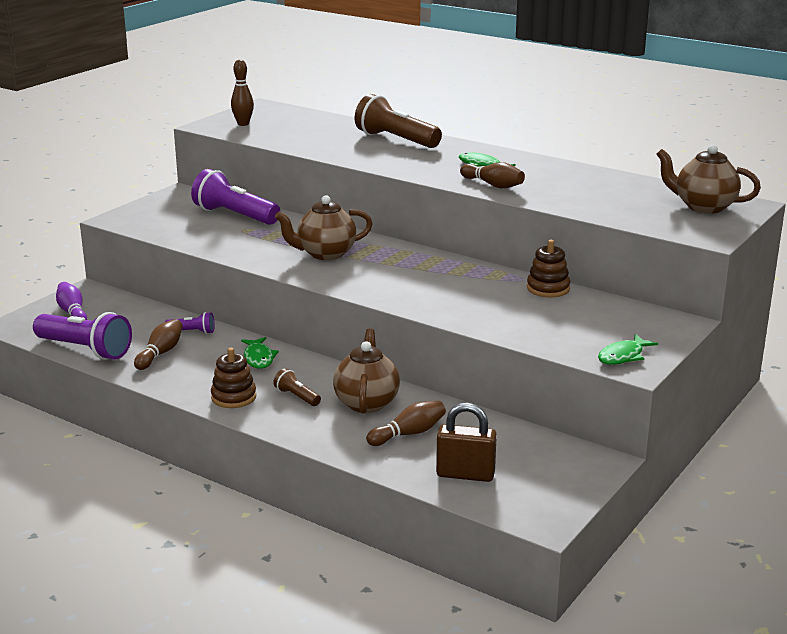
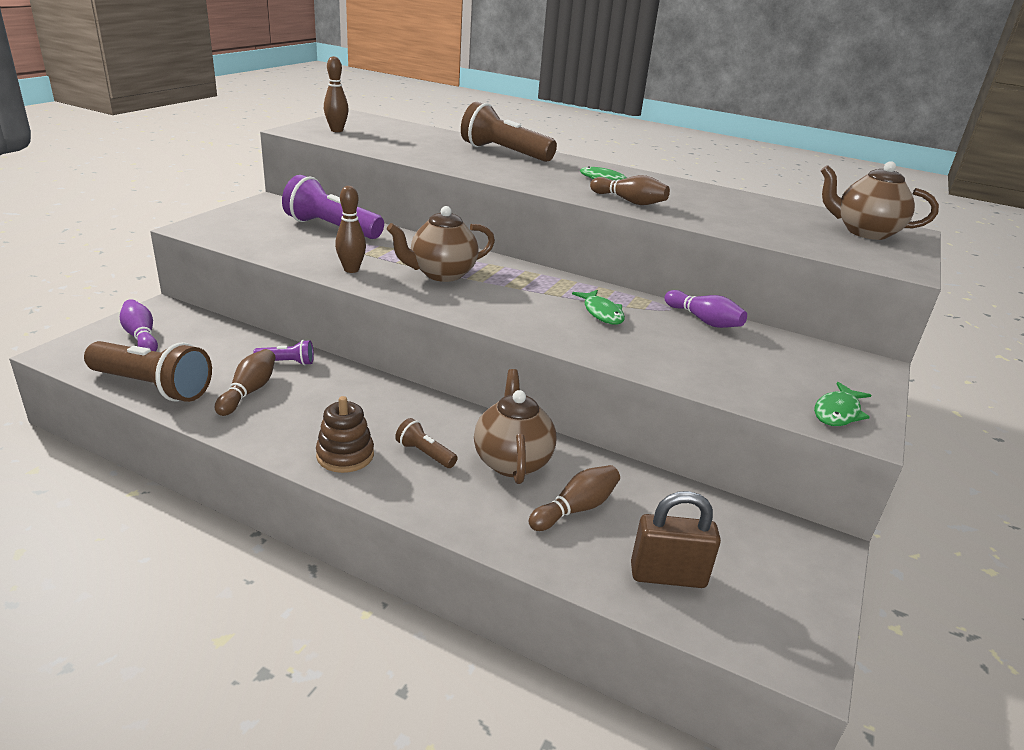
camera: 10 degrees left, 5 degrees up
(85, 350) = (152, 387): purple flashlight -> brown flashlight
(247, 252) = (351, 270): none -> brown bowling pin
(258, 358) = (370, 398): green fish -> green fish (601, 313)
(548, 288) = (703, 320): brown stacking toy -> purple bowling pin

